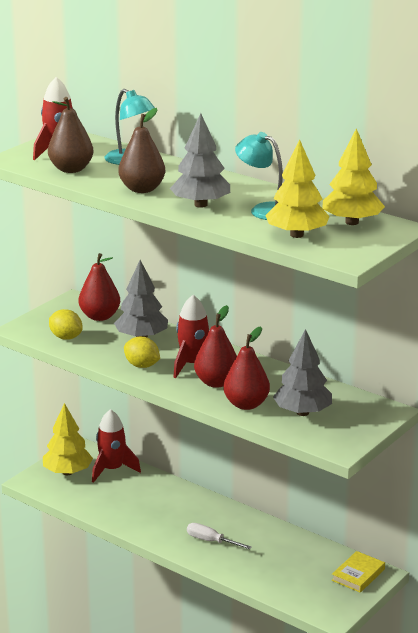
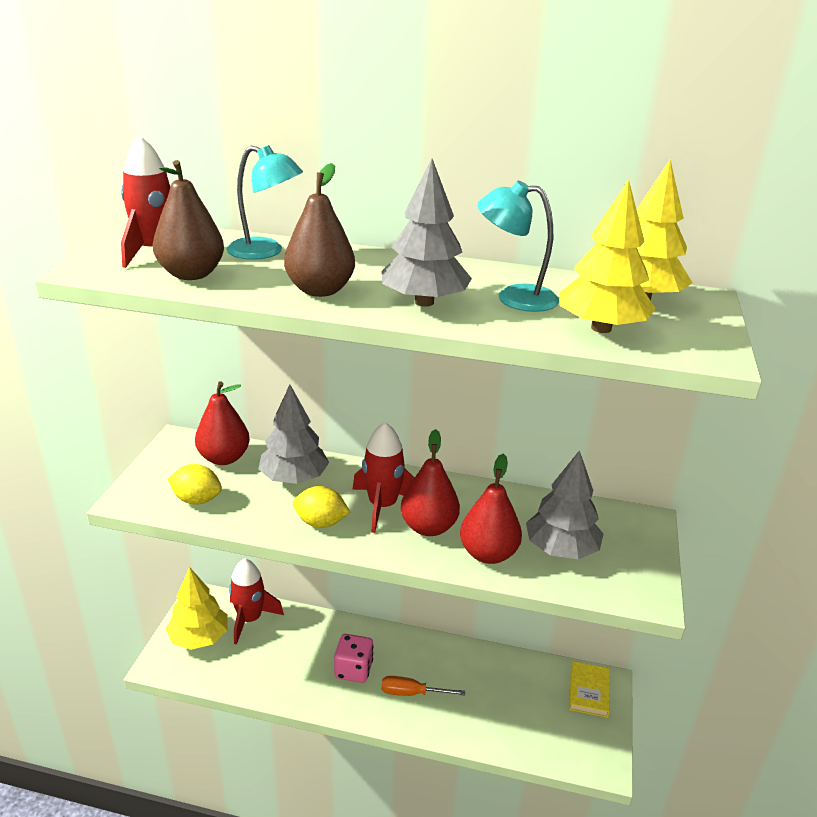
camera: 25 degrees left, 5 degrees up
(174, 517) = (353, 670): none -> pink dice
(211, 541) = (411, 693): white screwdriver -> orange screwdriver

